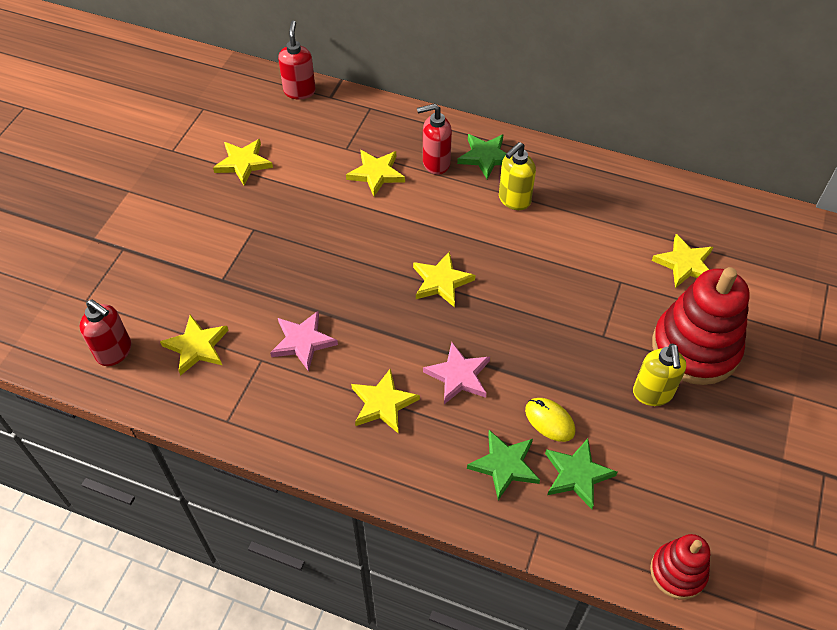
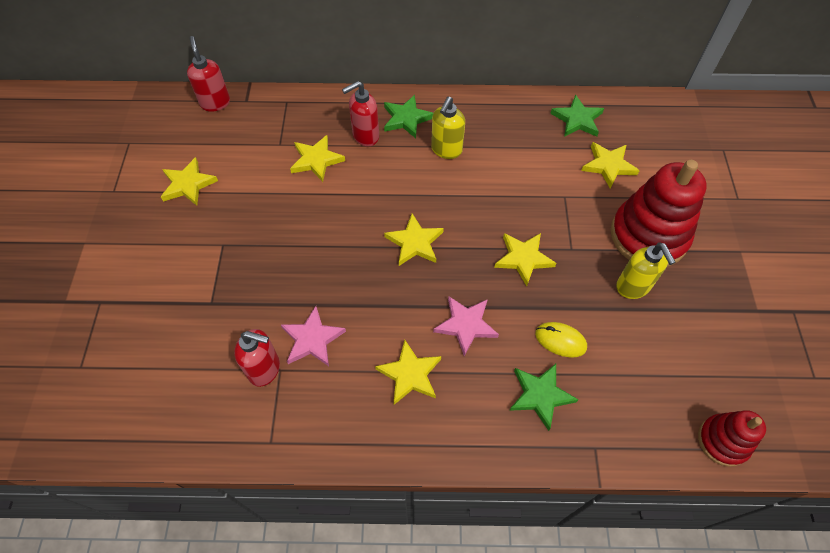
camera: 20 degrees left, 5 degrees up
(114, 352) = (130, 410): red soap dispenser -> red soap dispenser (265, 369)
(197, 347) = (212, 377): yellow star -> yellow star (523, 258)
(577, 475) = (604, 382): green star -> green star (577, 119)

